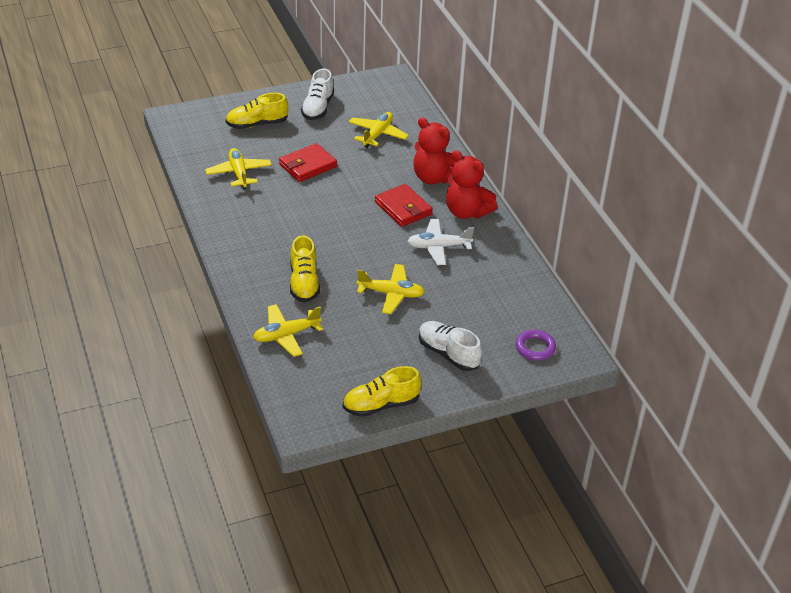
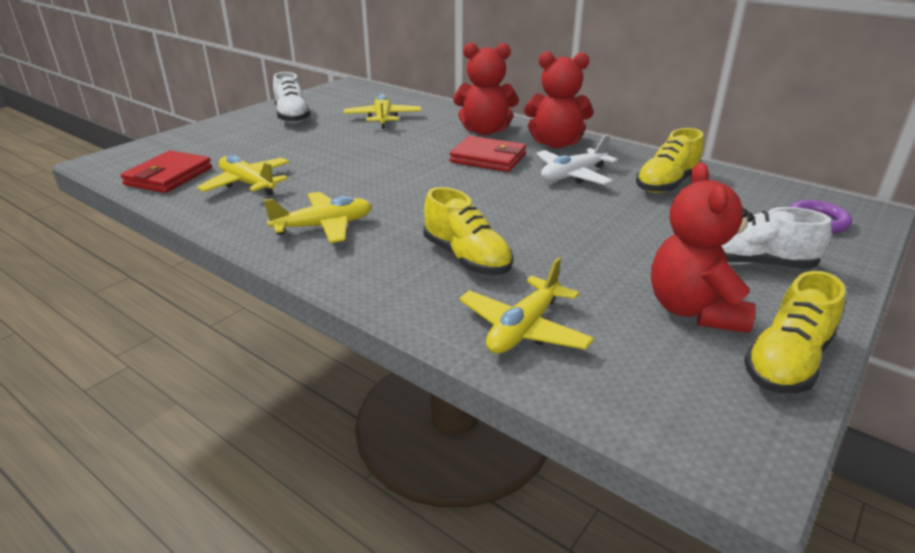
camera: 30 degrees left, 10 degrees down
(257, 124) = (230, 142): yellow shoe -> yellow shoe (666, 184)
(308, 165) = (332, 156): red wallet -> red wallet (169, 176)
(377, 363) = (694, 310): none -> red teddy bear
(391, 294) = (590, 230): yellow plane -> yellow plane (324, 226)

